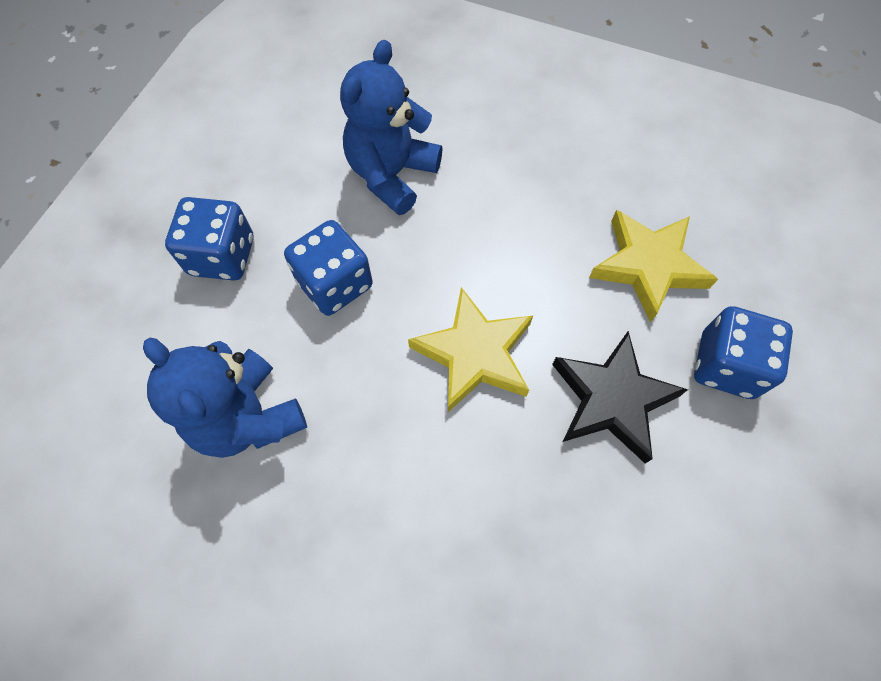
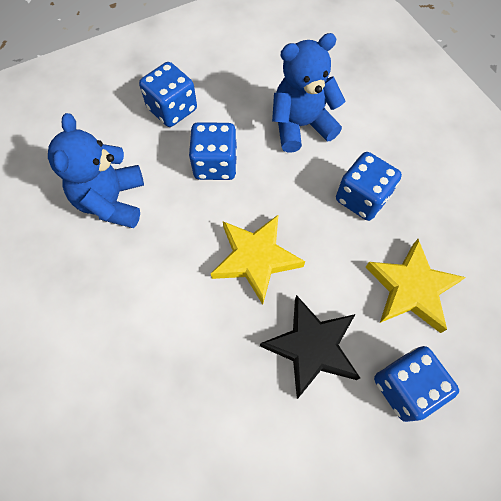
camera: 40 degrees right, 0 degrees up
(523, 209) = (362, 198): none -> blue dice

